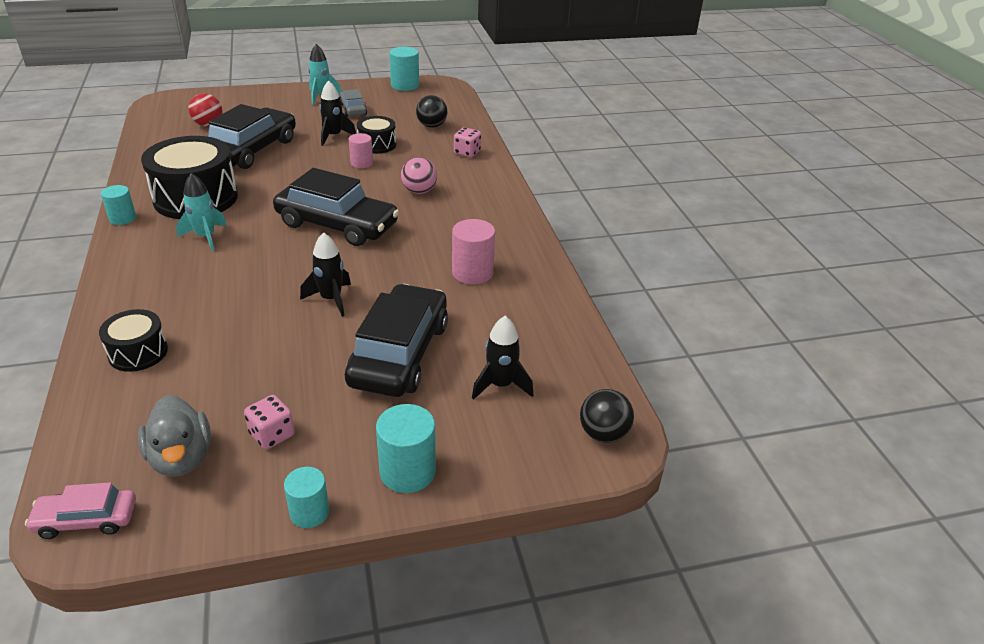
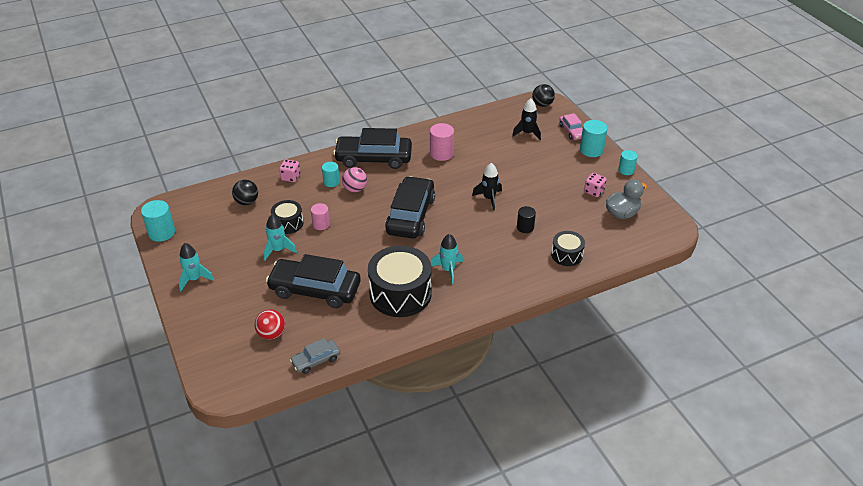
camera: 100 degrees left, 5 degrees up
(86, 520) = (667, 228): pink car -> pink car (572, 131)
(122, 218) = (441, 321): turquoise cylinder -> turquoise cylinder (331, 182)
(236, 322) = (525, 227): none -> black cylinder
(334, 136) = (278, 250): black rocket -> turquoise rocket
(353, 109) = (221, 252): grey car -> grey car (316, 360)
(399, 353) = (521, 166): black car -> black car (373, 158)

